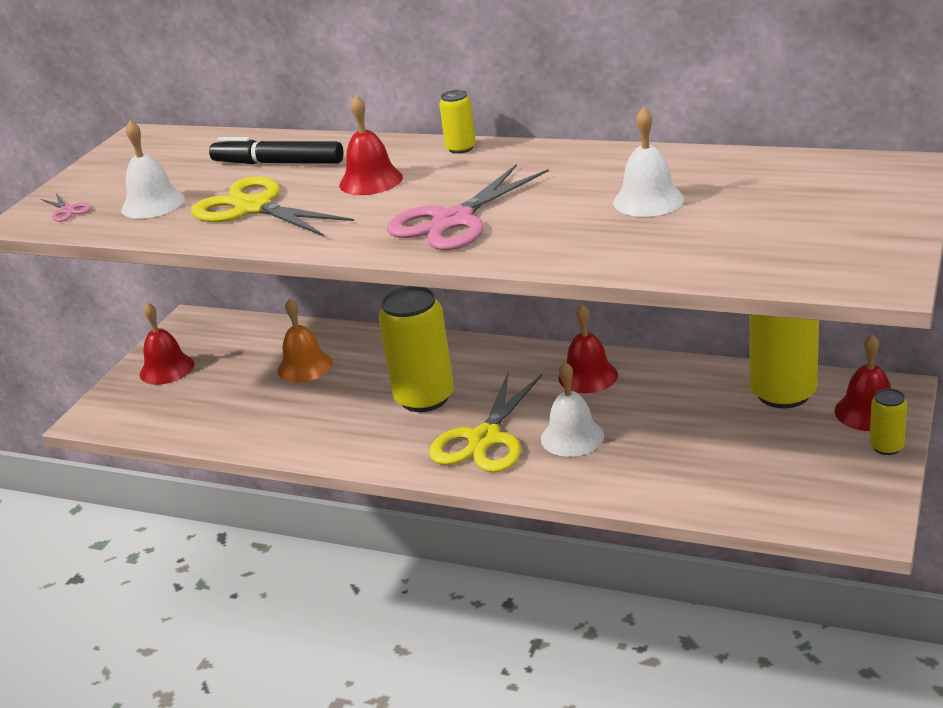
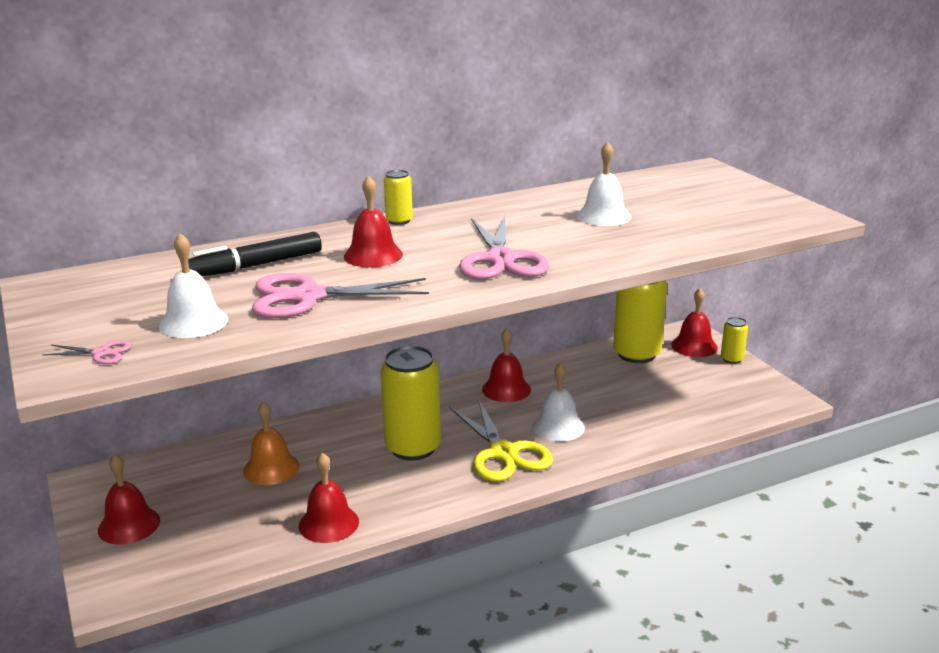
camera: 50 degrees left, 5 degrees down
(253, 208) = (308, 297): yellow scissors -> pink scissors
(273, 434) = (329, 523): none -> red bell

